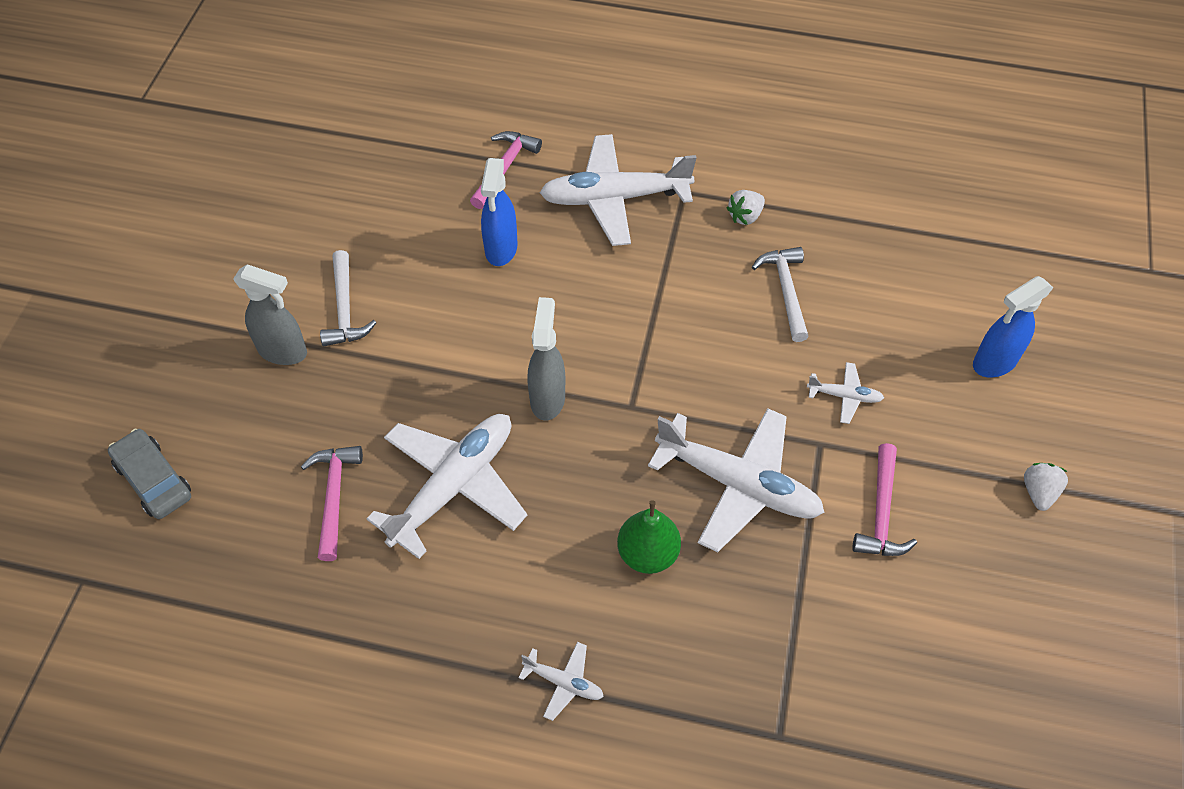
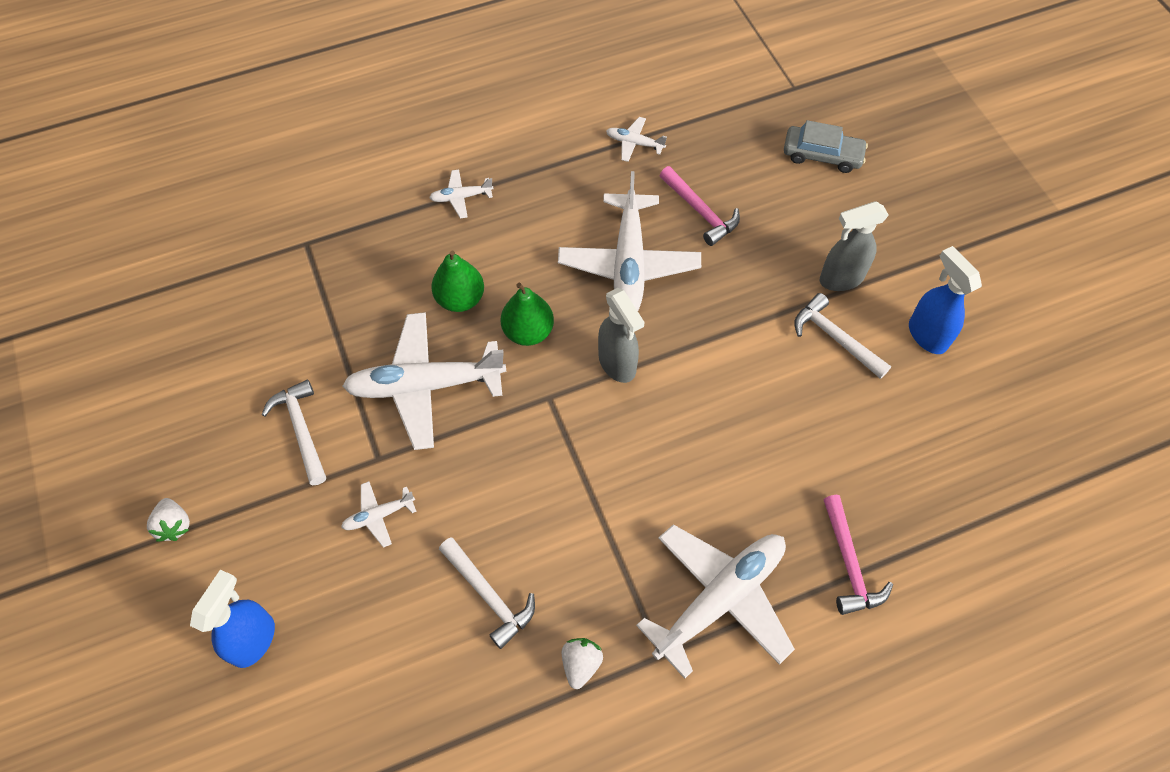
camera: 145 degrees right, 5 degrees up
(319, 626) = (634, 143): none -> white plane
(501, 249) = (770, 472): blue spray bottle -> blue spray bottle (926, 335)
(605, 477) = (528, 332): none -> green pear
(881, 512) = (301, 430): pink hammer -> white hammer

